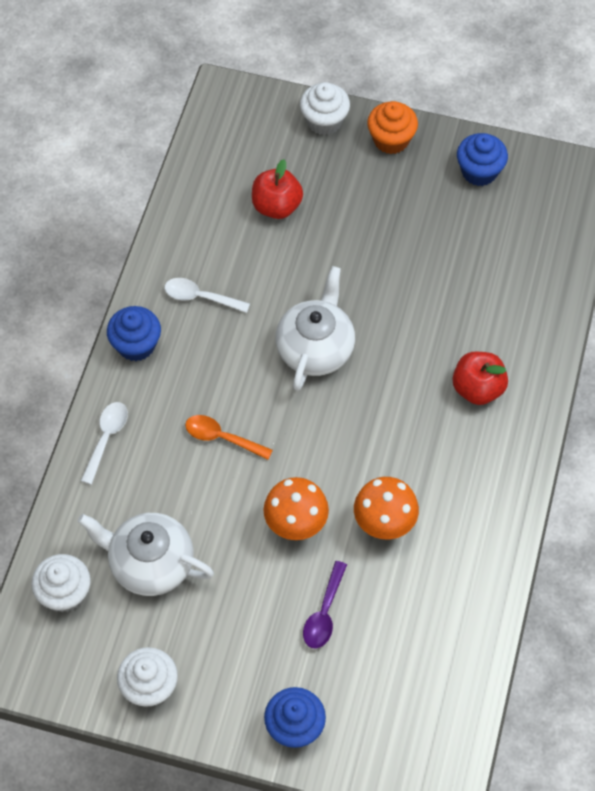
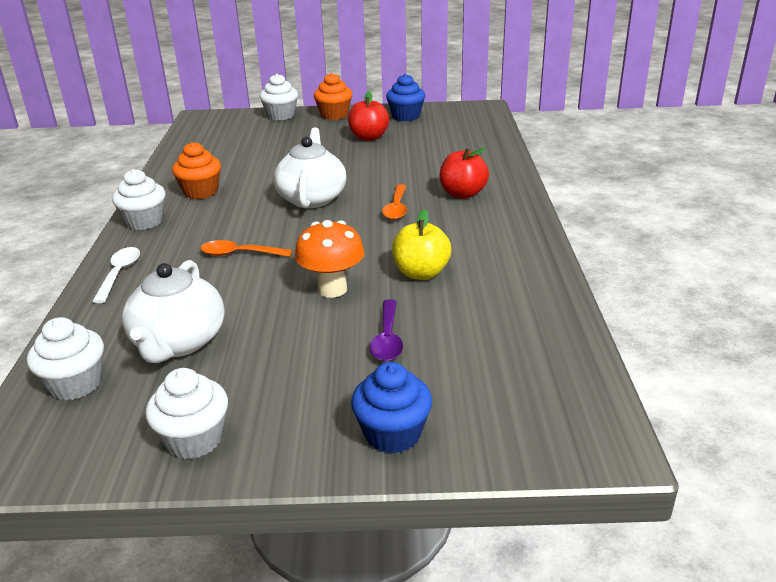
camera: 15 degrees left, 30 degrees down
(136, 345) = (144, 221): blue cupcake -> white cupcake
(150, 563) = (179, 342): white teapot -> white teapot turned 90 degrees counterclockwise
(200, 297) = (201, 192): white spoon -> orange cupcake
(276, 206) = (255, 148): red apple -> red apple (369, 137)
(384, 524) = (421, 273): orange mushroom -> yellow apple
(398, 397) = (396, 208): none -> orange spoon

